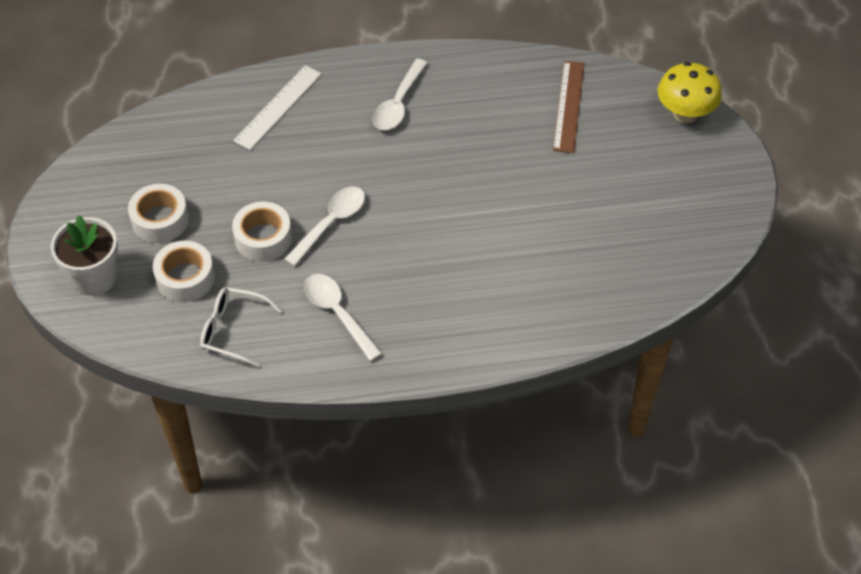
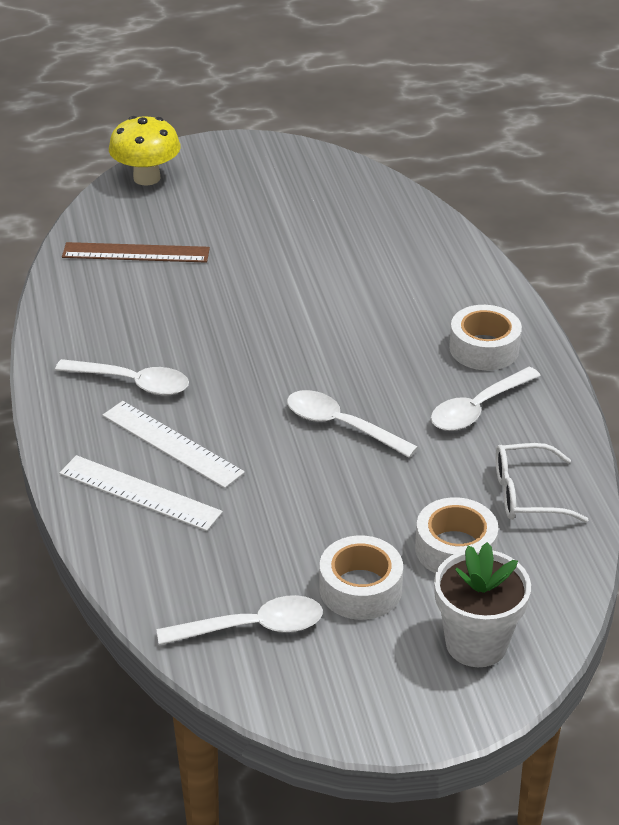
camera: 95 degrees left, 15 degrees down
(140, 161) = (253, 627): none -> white spoon
(233, 330) = (526, 494): white glasses -> white glasses turned 75 degrees clockwise
(263, 238) = (375, 483): white tape -> white tape (484, 348)
(326, 125) = (172, 443): none -> white ruler

